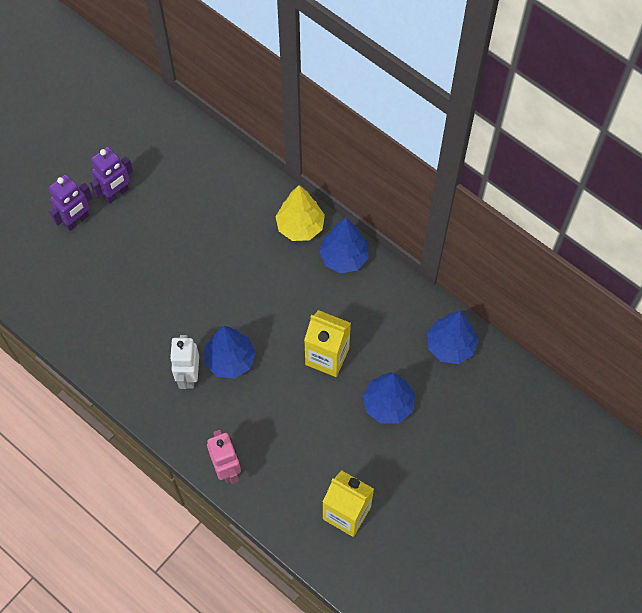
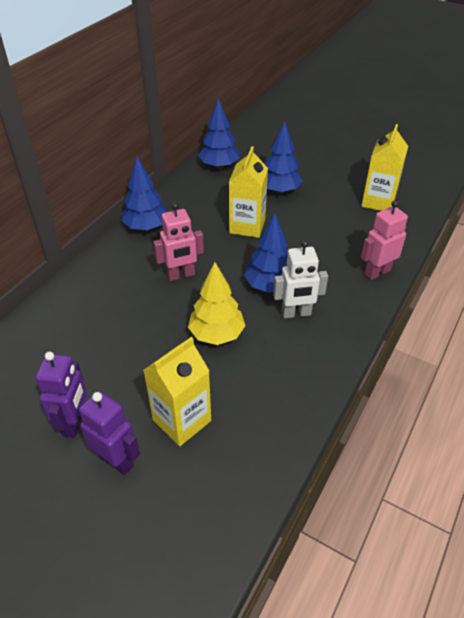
camera: 100 degrees left, 20 degrees down
(98, 266) = (182, 420): none -> yellow carton
(116, 194) = (74, 423): purple robot -> purple robot turned 60 degrees clockwise
(262, 283) = (181, 275): none -> pink robot
(300, 226) = (115, 258): yellow tree -> yellow tree (216, 334)

